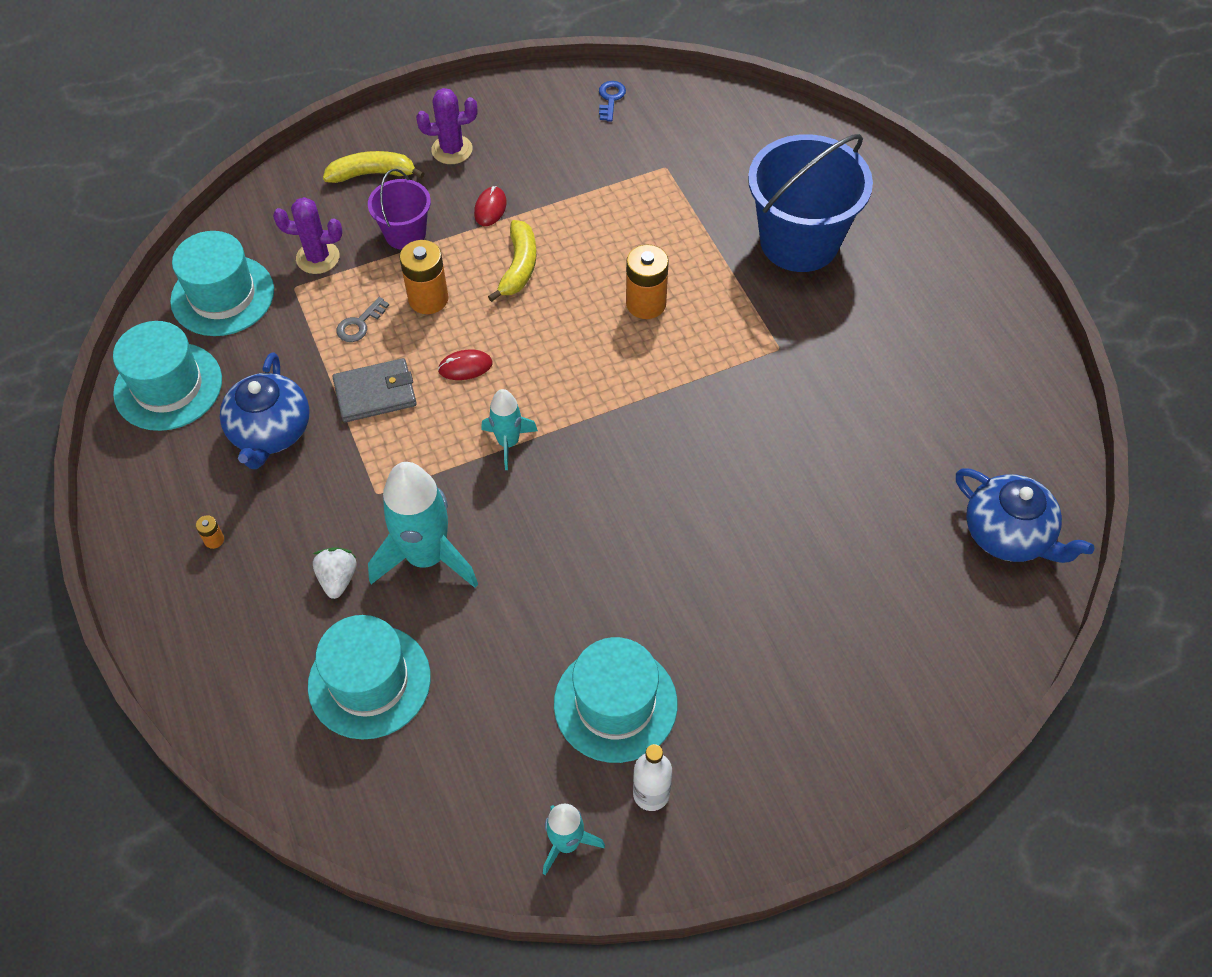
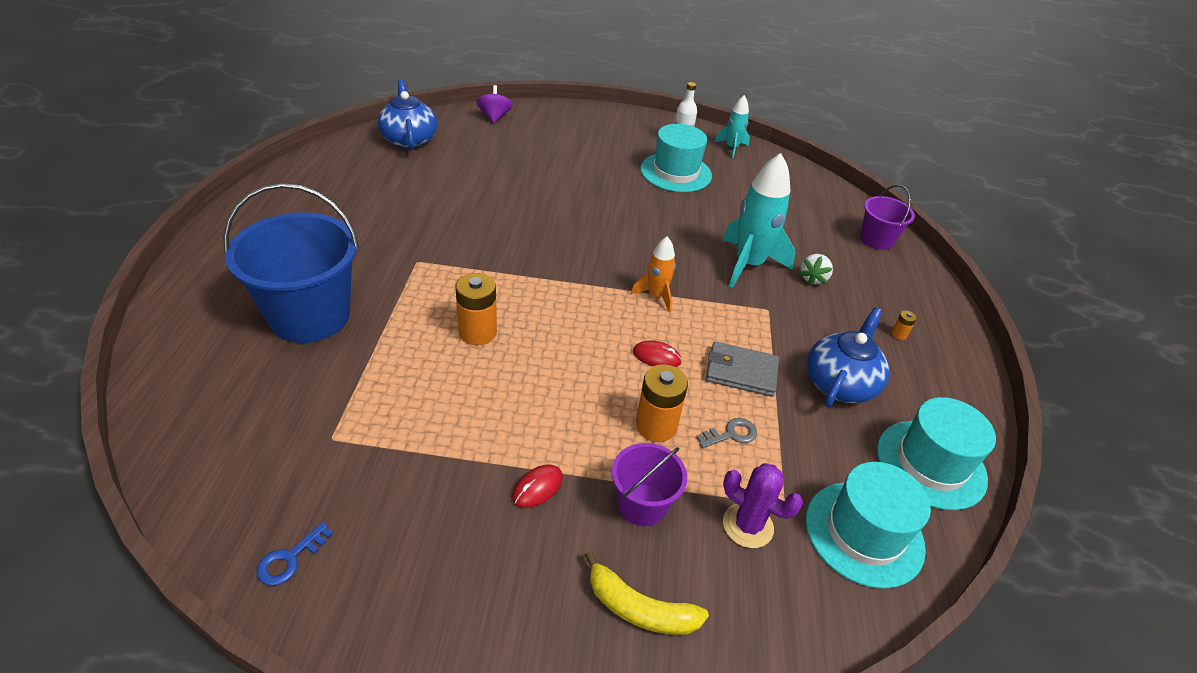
camera: 155 degrees left, 15 degrees down
(266, 720) = (876, 240): none -> purple bucket
(369, 681) = (809, 230): turquoise hat -> none
(452, 150) = (526, 591): purple cactus -> none
(508, 443) = (656, 296): turquoise rocket -> orange rocket
(519, 267) = (555, 413): yellow banana -> none
(967, 671) = (494, 117): none -> purple spinning top

